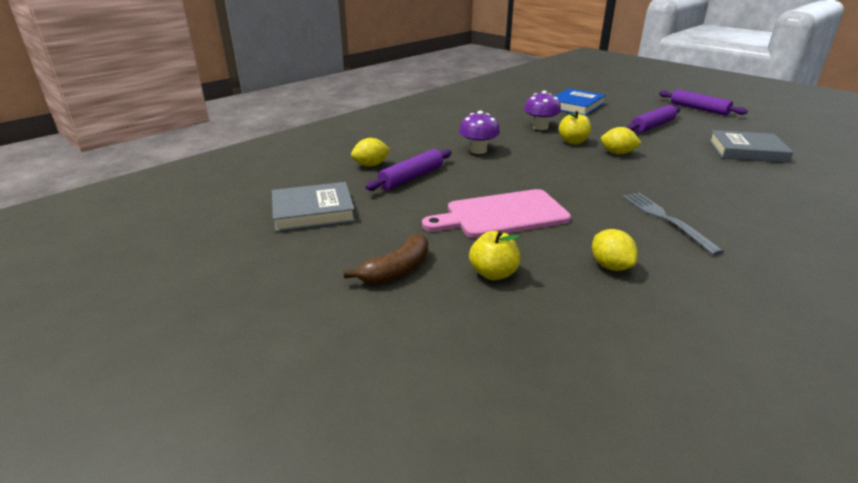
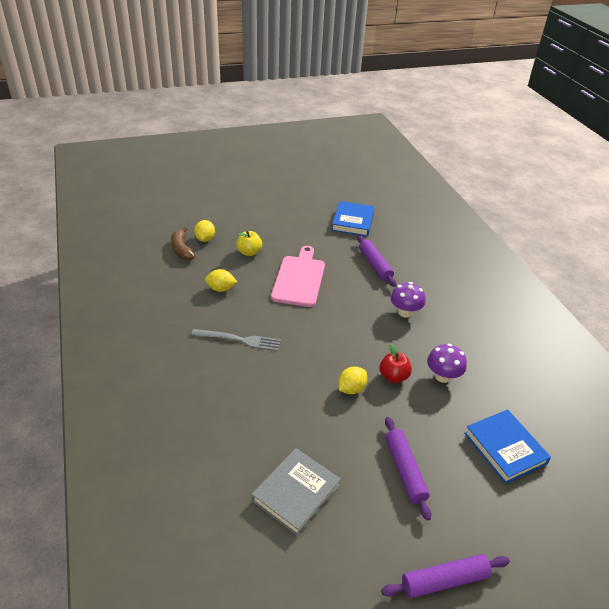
camera: 115 degrees right, 10 degrees up
(313, 211) = (353, 221): grey book -> blue book
(371, 165) = (406, 256): yellow lemon -> yellow lemon (205, 239)
(397, 270) = (276, 229): brown banana -> brown banana (181, 249)
(573, 142) = (393, 376): yellow apple -> red apple

